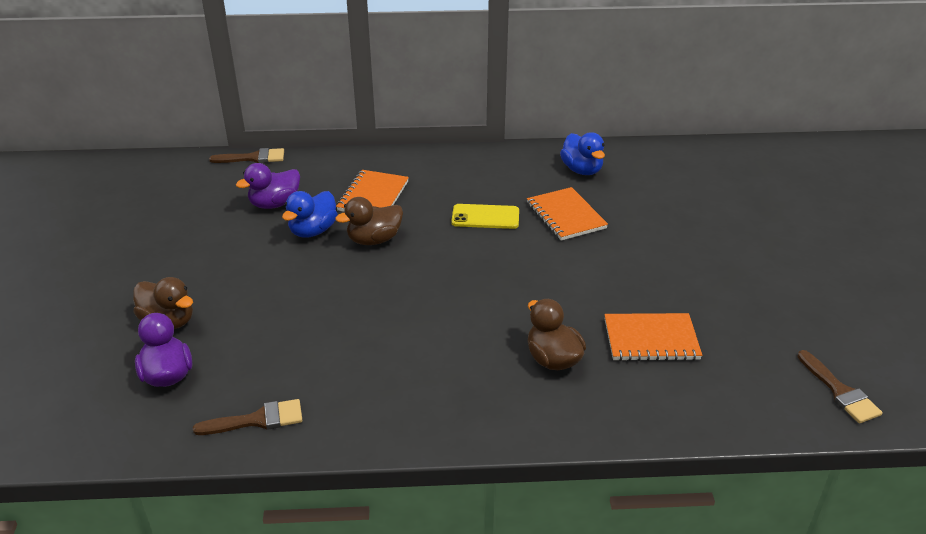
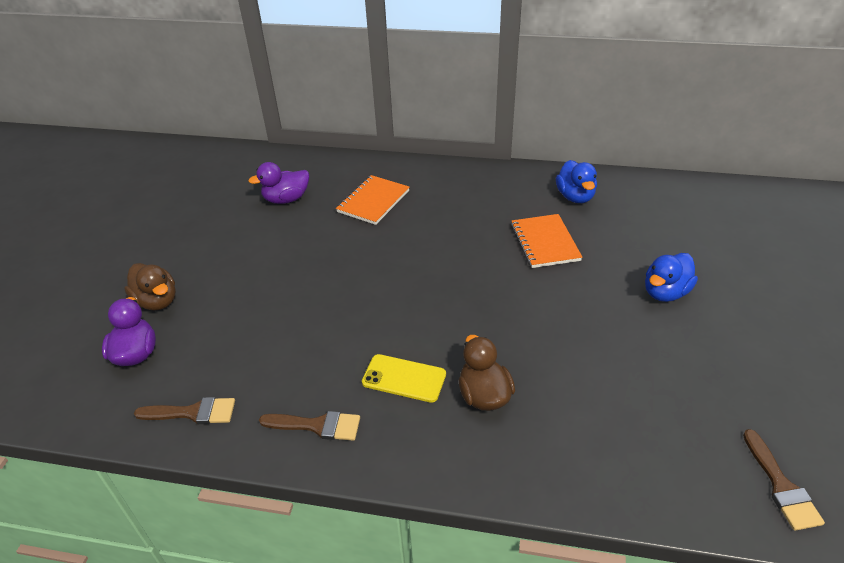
camera: 15 degrees right, 5 degrees up
(253, 158) = (284, 154): brown brush -> brown brush (317, 426)
(313, 231) = (309, 229): blue duck -> blue duck (665, 292)
(374, 240) = (359, 245): brown duck -> none
(485, 217) = (467, 234): yellow phone -> yellow phone (404, 378)
(651, 339) = (590, 389): orange notebook -> none

